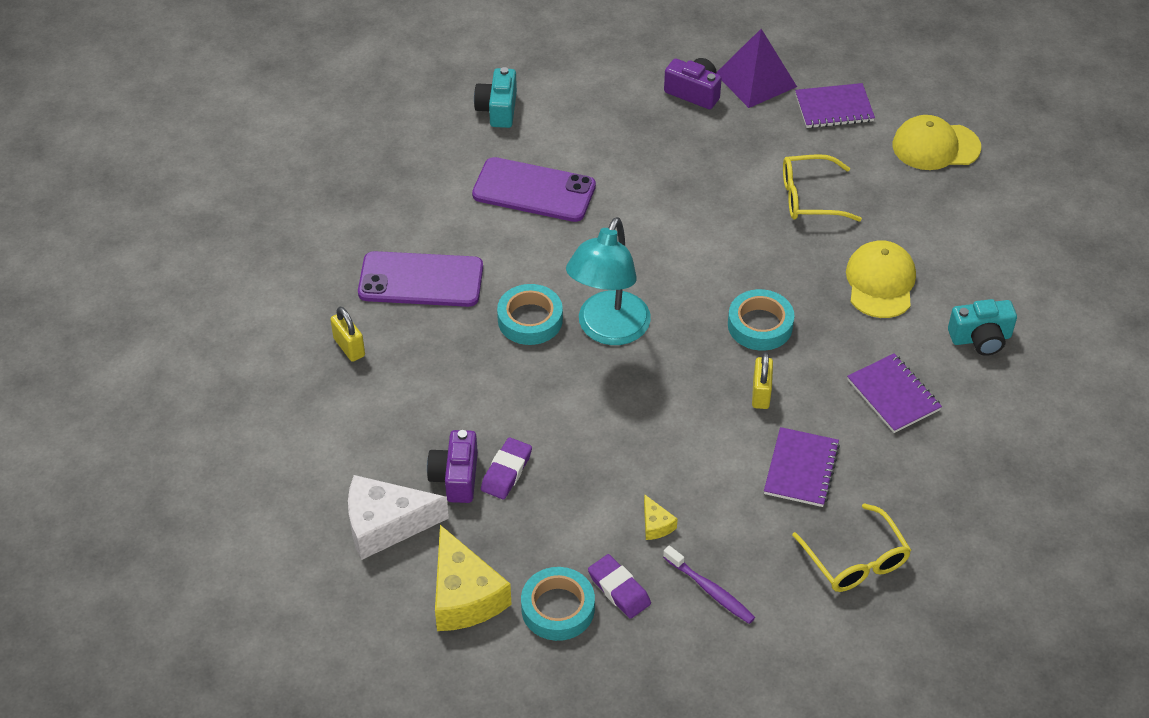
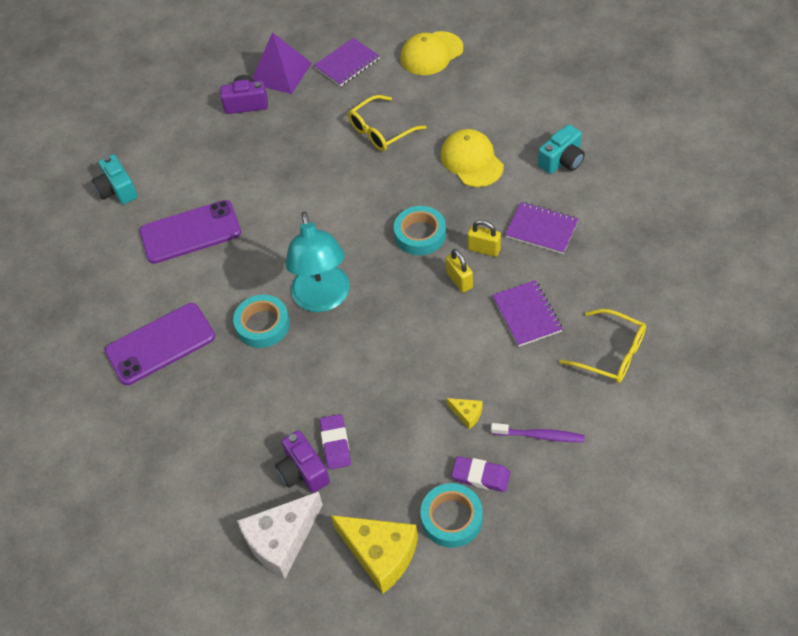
camera: 30 degrees left, 5 degrees up
(349, 347) = (146, 426): yellow padlock -> yellow padlock (484, 249)

